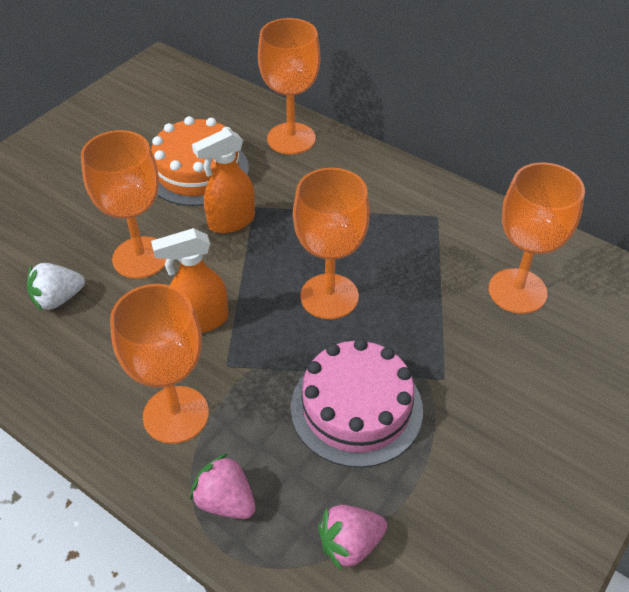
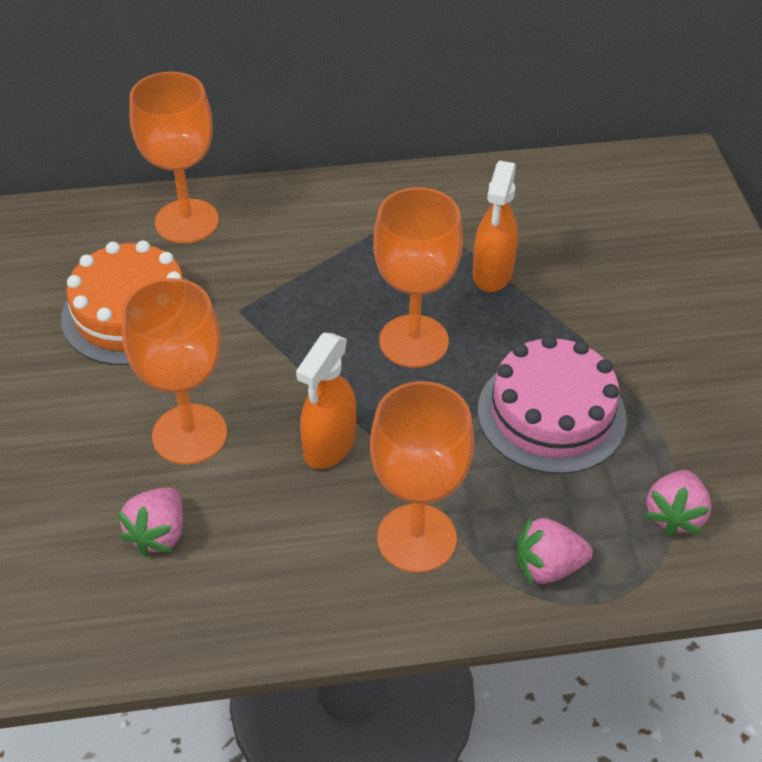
camera: 45 degrees left, 0 degrees up
(58, 299) = (158, 534): white strawberry -> pink strawberry
(231, 222) = (235, 339): orange spray bottle -> orange spray bottle (492, 274)
(517, 291) = (553, 230): orange goblet -> none

